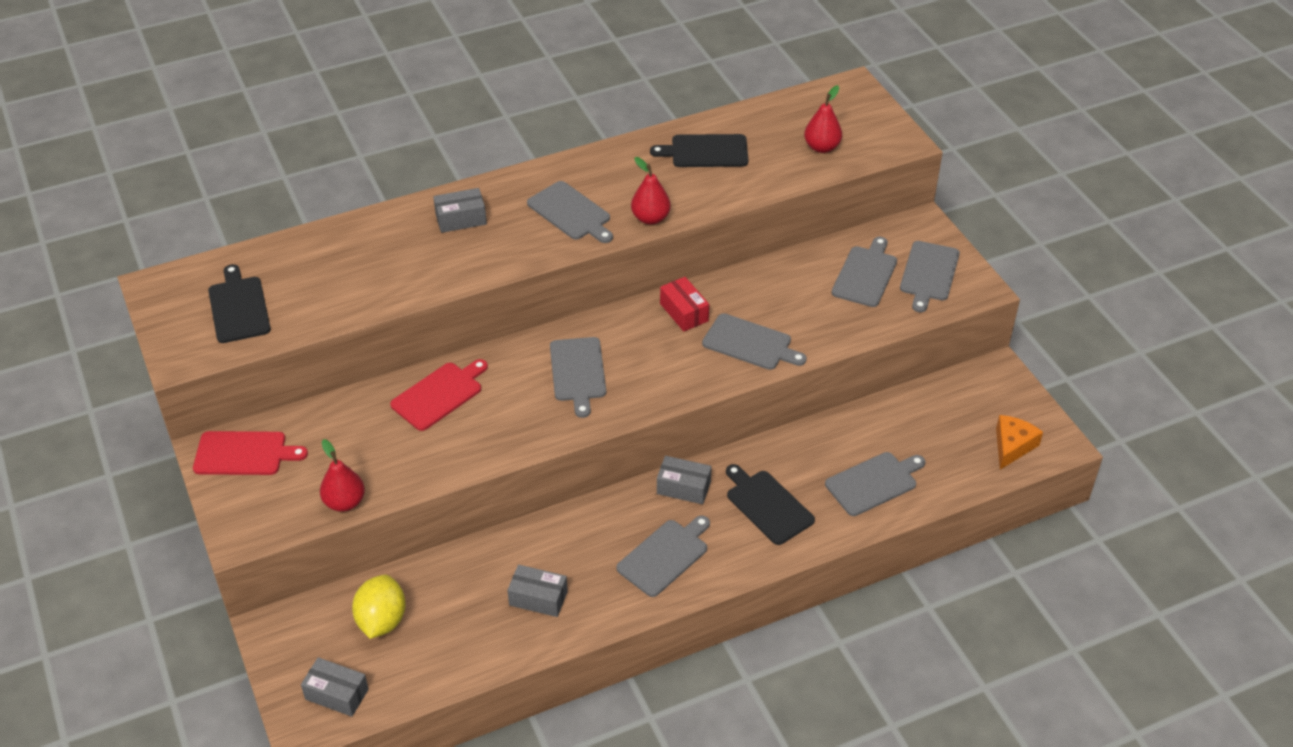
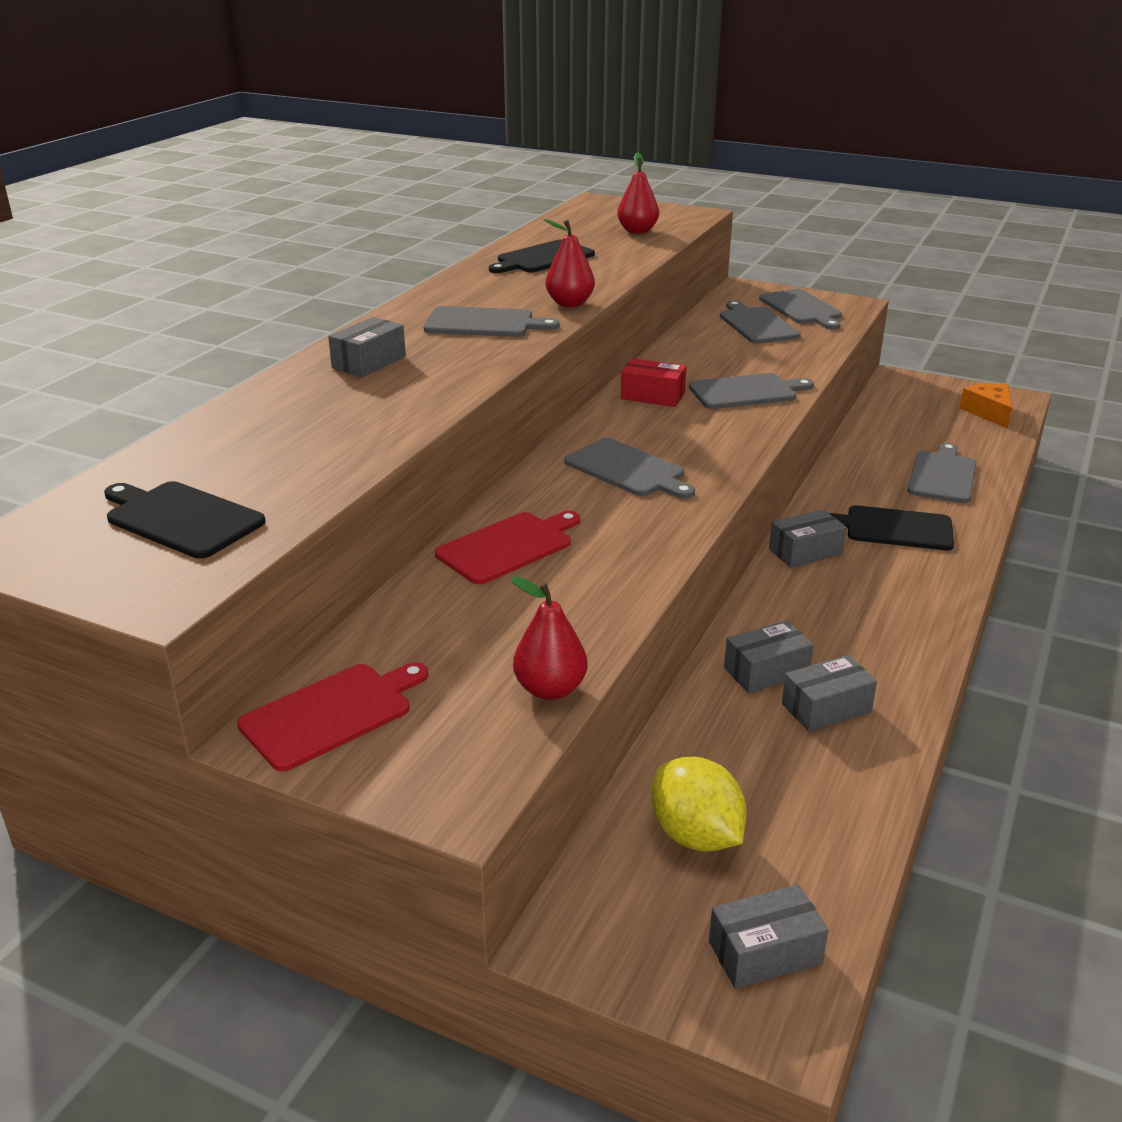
camera: 40 degrees left, 15 degrees down
(439, 394) = (508, 546): red cutting board -> red cutting board turned 45 degrees clockwise
(540, 555) = (766, 671): none -> grey box
(665, 556) = (878, 607): grey cutting board -> none

